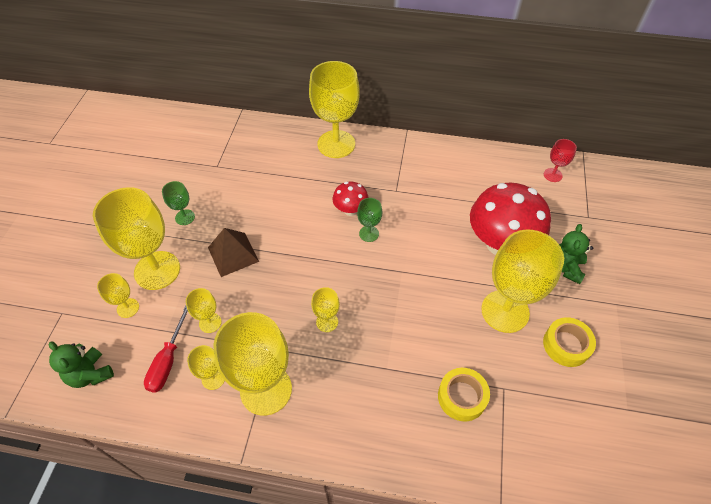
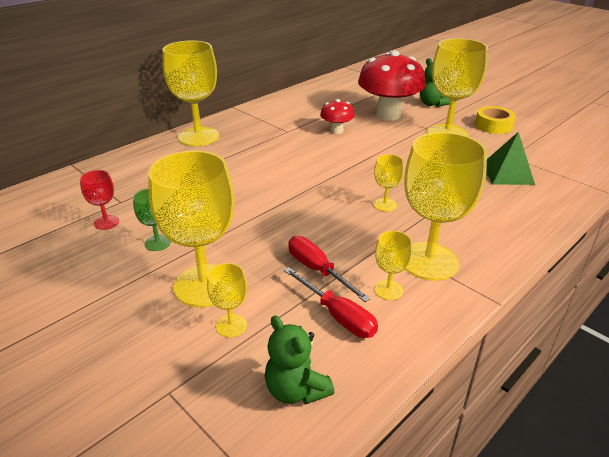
camera: 55 degrees left, 20 degrees down
(90, 374) = (296, 390): green teddy bear -> green teddy bear turned 60 degrees clockwise
(210, 323) = (317, 270): yellow goblet -> red screwdriver
(233, 254) = (248, 229): brown pyramid -> none
(350, 210) = (280, 155): red mushroom -> red mushroom (336, 131)
(369, 233) = (315, 156): green goblet -> none
(462, 397) = (507, 174): yellow tape -> green pyramid
(552, 175) = (351, 80): red goblet -> red goblet (106, 222)

